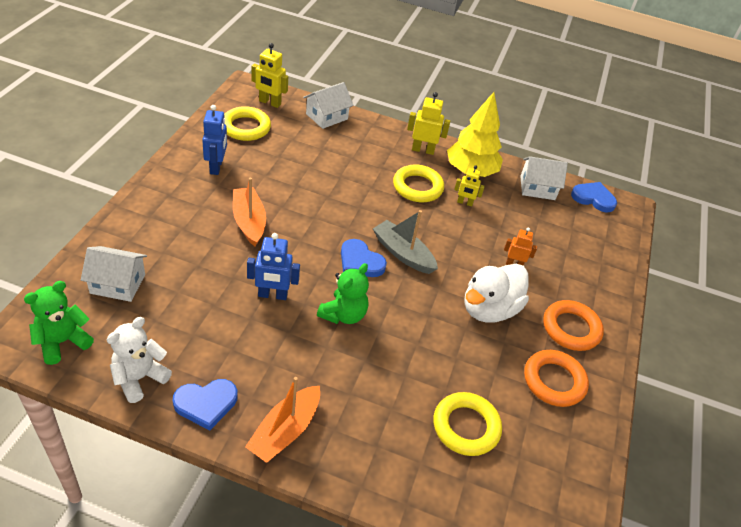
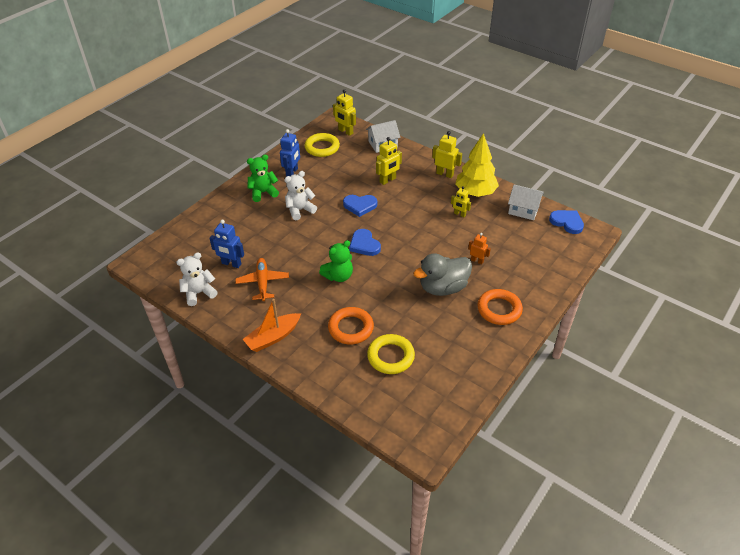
camera: 25 degrees right, 0 degrees up
(62, 342) = (163, 266): green teddy bear -> green teddy bear (263, 193)
(118, 284) = (205, 238): white house -> none
(206, 404) = (232, 314): blue heart -> blue heart (360, 206)
(235, 343) = (263, 282): none -> orange plane
(249, 222) = (300, 210): orange boat -> white teddy bear
(272, 295) = (297, 257): blue robot -> blue robot (231, 264)
(354, 165) = (388, 180): none -> yellow robot
(403, 253) = (397, 243): grey boat -> none
(417, 187) = (428, 200): yellow ring -> none
(489, 309) = (443, 288): white duck -> grey duck
(554, 381) = (468, 340): orange ring -> orange ring (351, 328)

